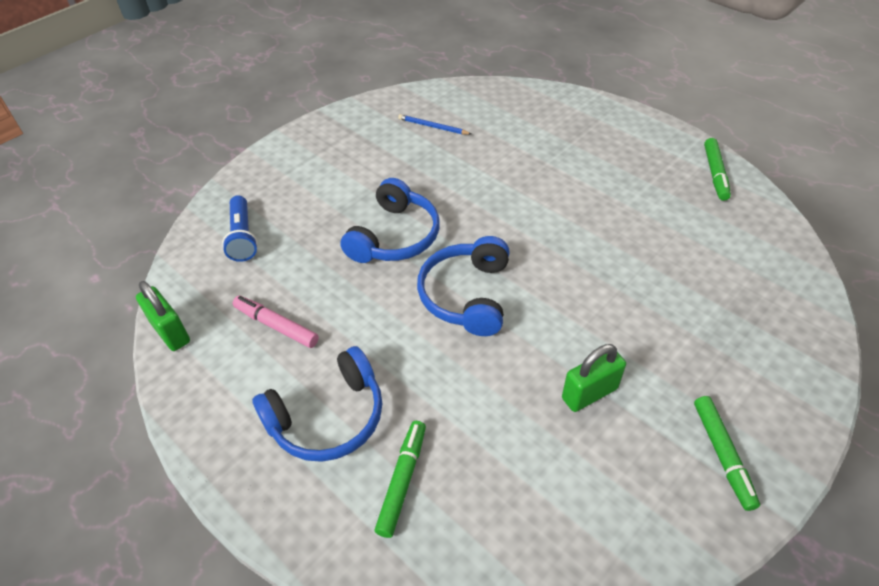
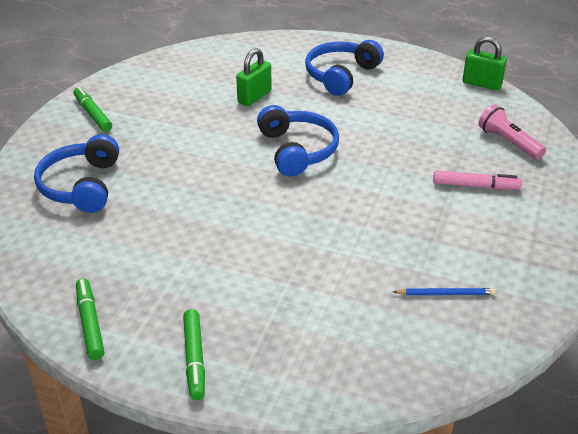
camera: 155 degrees right, 10 degrees down
(242, 237) = (508, 142): blue flashlight -> pink flashlight
(276, 326) = (417, 102): pink marker -> pink marker (475, 186)
(394, 236) = (387, 174): blue headphones -> blue headphones (81, 185)
(402, 481) = (278, 65): green marker -> green marker (194, 358)
(589, 393) = (183, 121): green padlock -> green padlock (254, 97)

